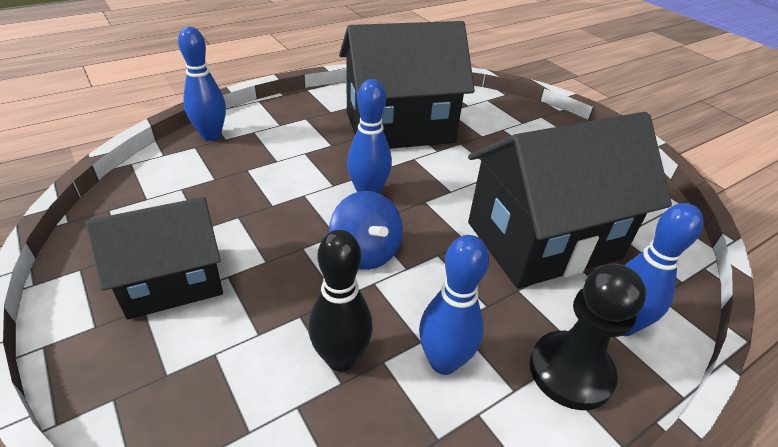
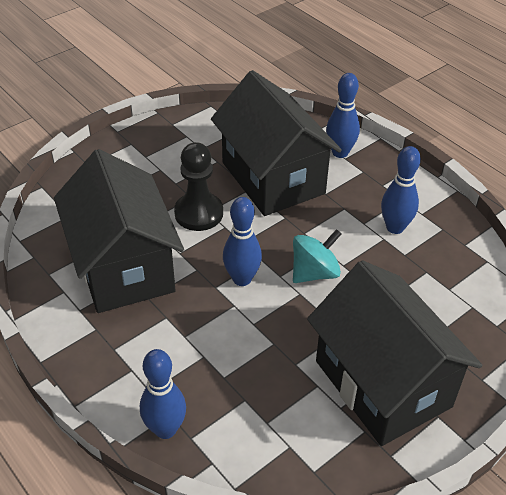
camera: 95 degrees left, 5 degrees up
(173, 282) = (382, 383): black house -> black house, size x1.61
(341, 358) = (411, 274): black bowling pin -> none
(365, 252) = (314, 273): blue spinning top -> turquoise spinning top
(570, 371) = (381, 176): black pawn -> black pawn (199, 213)

